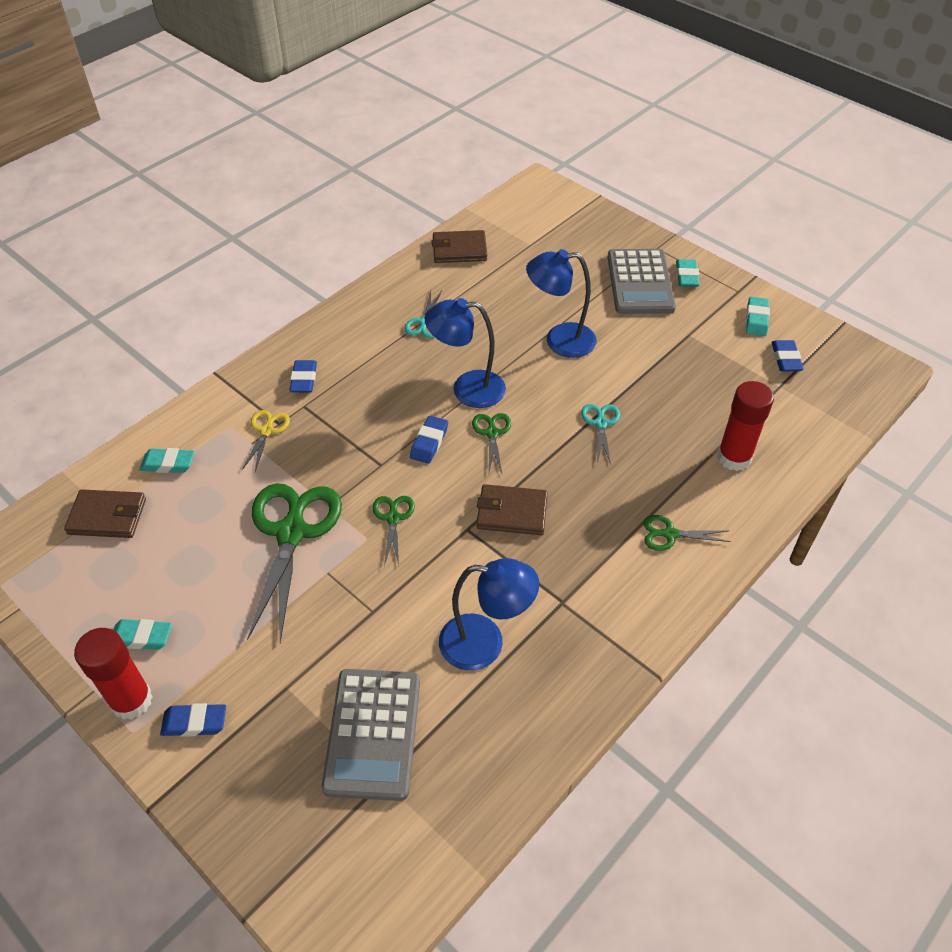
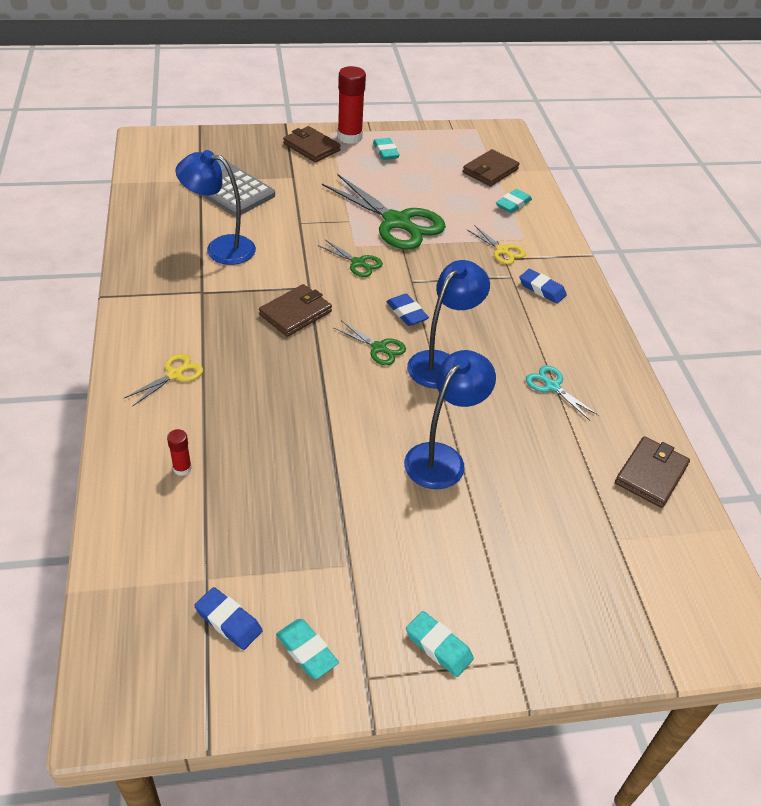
camera: 125 degrees right, 5 degrees down
(141, 637) = (385, 152): turquoise eraser -> turquoise eraser turned 60 degrees counterclockwise
(194, 722) = (311, 147): blue eraser -> brown wallet
(485, 643) = (221, 248): blue lamp -> blue lamp turned 60 degrees clockwise
(601, 423) = (317, 414): turquoise scissors -> none
(640, 282) = (467, 589): grey calculator -> none
(669, 534) = (175, 374): green scissors -> yellow scissors
(734, 457) = (182, 468): red glue stick -> red glue stick, size x0.48

